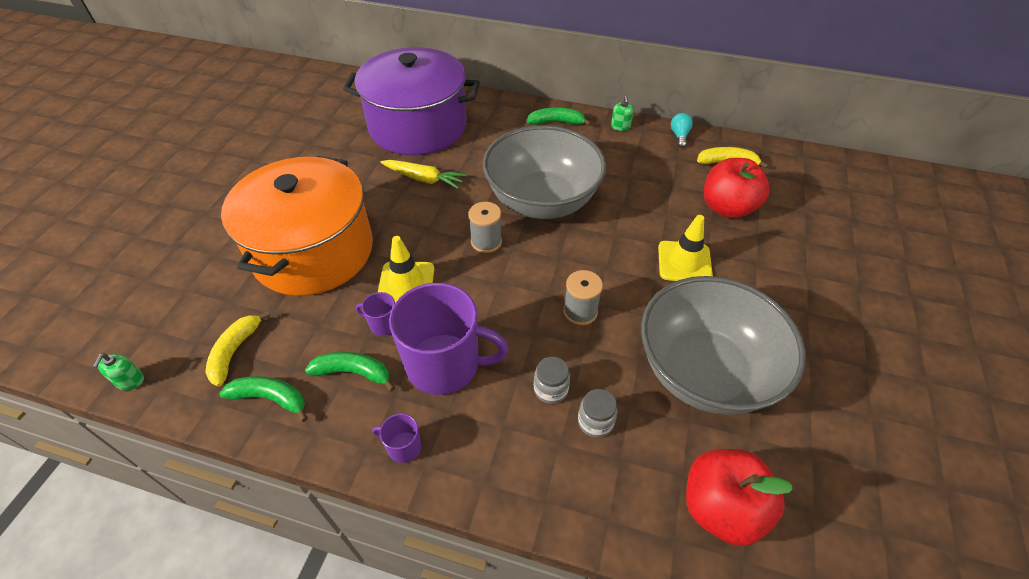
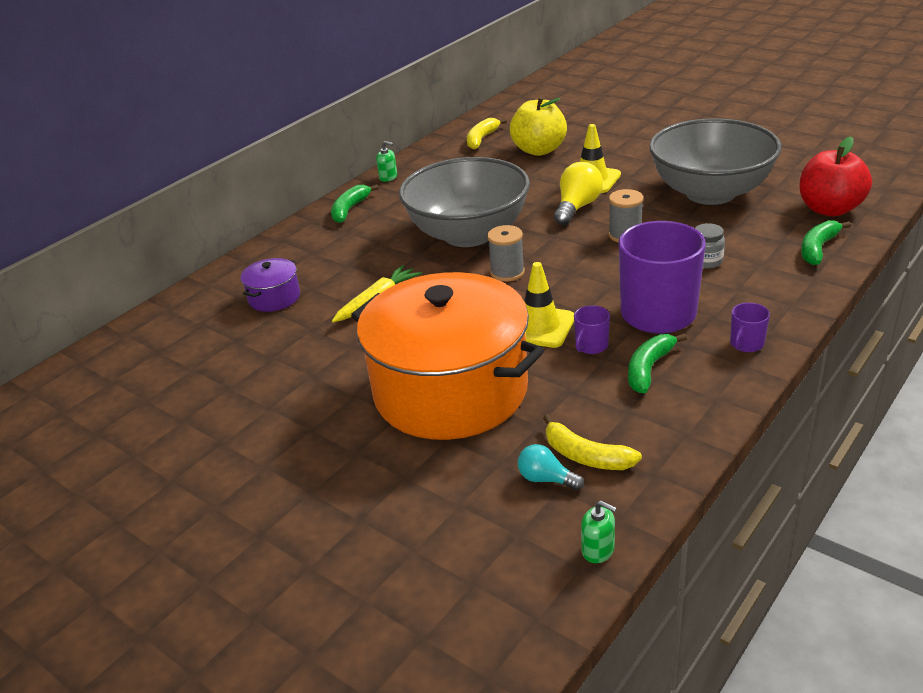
camera: 65 degrees left, 15 degrees down
(271, 398) = (664, 427): green banana -> green banana (818, 248)
(418, 126) = (274, 298): purple pot -> purple pot, size x0.40
(595, 422) = (745, 246): grey jar -> none
(620, 263) = (577, 207): none -> yellow light bulb
(679, 136) = (428, 152): turquoise light bulb -> turquoise light bulb (546, 479)
(727, 208) = (539, 150): red apple -> yellow apple

